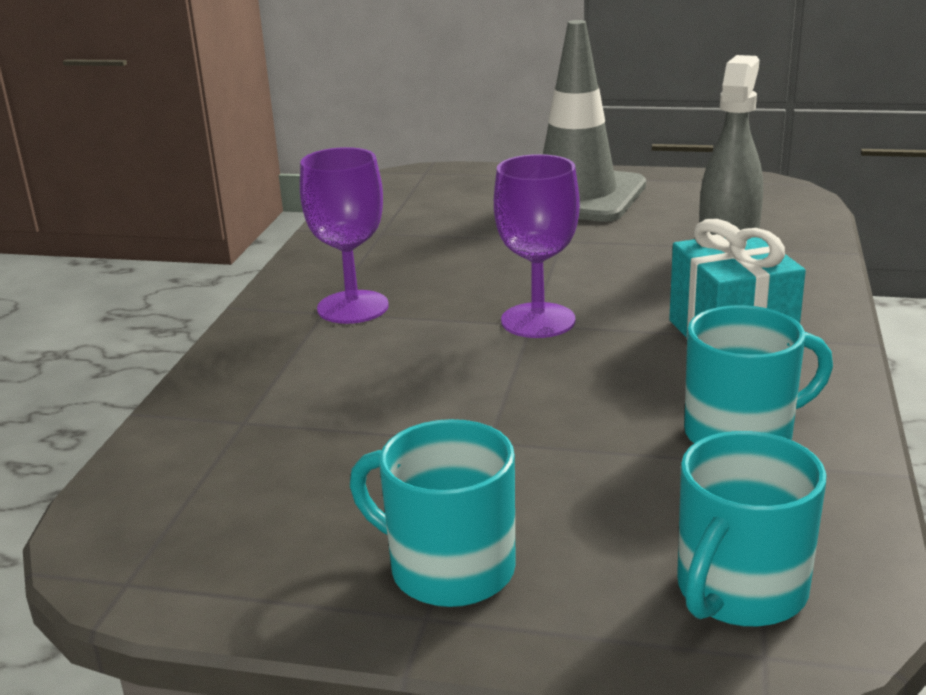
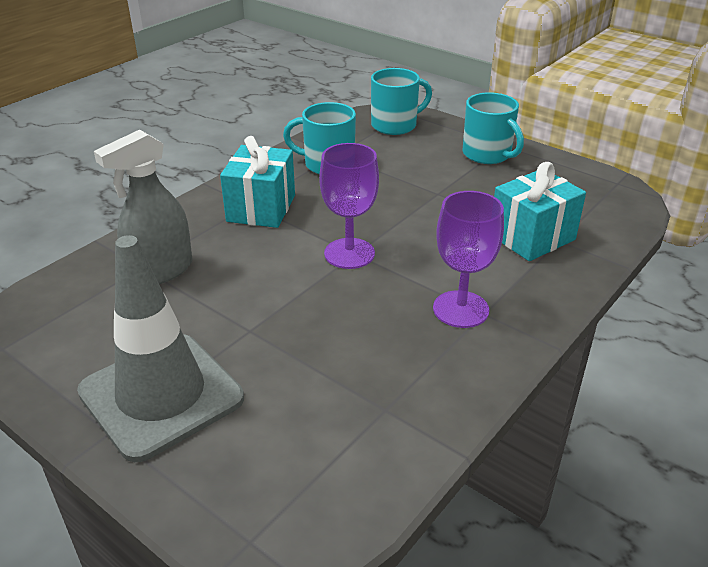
camera: 155 degrees left, 10 degrees up
(289, 412) = (532, 237): none -> turquoise gift

